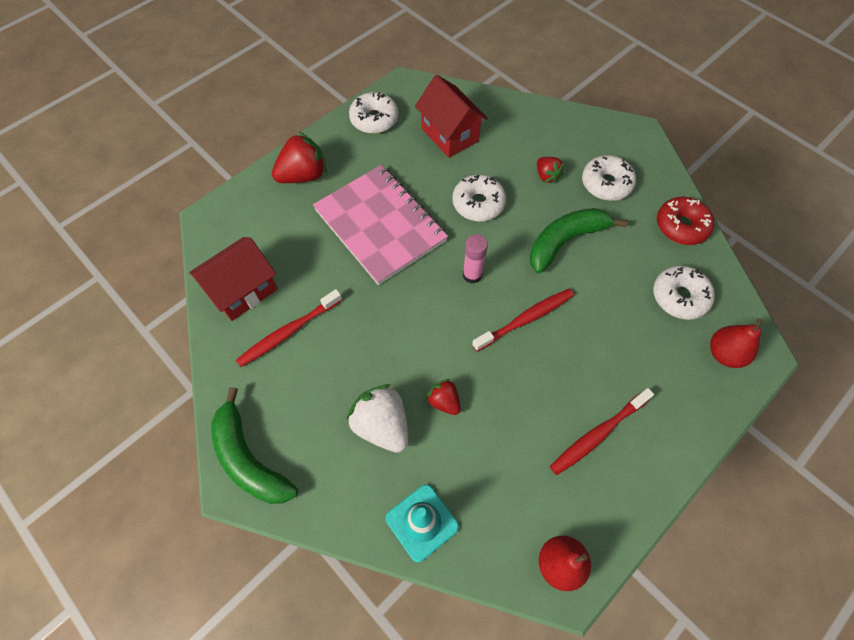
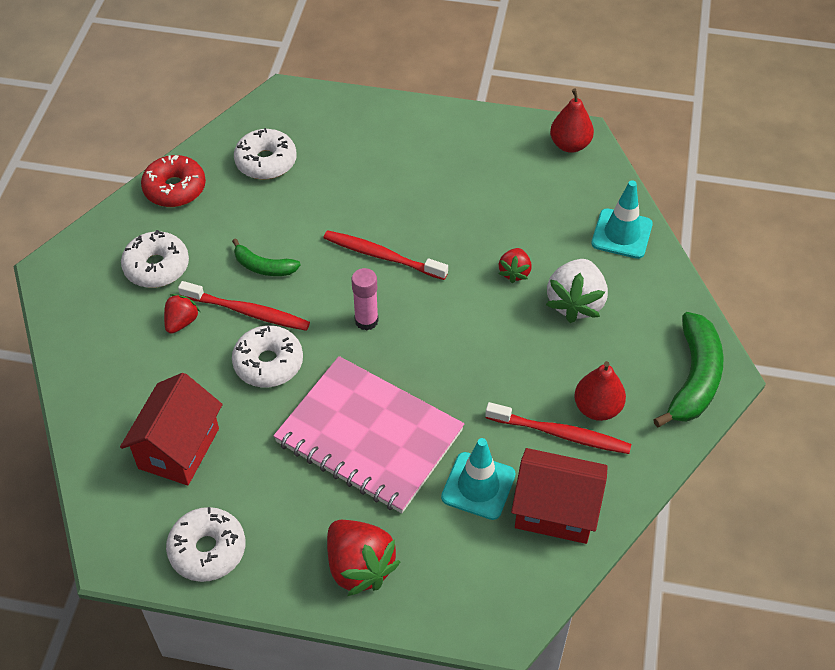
camera: 125 degrees left, 10 degrees down
(297, 261) = (478, 486): none -> turquoise traffic cone
(303, 175) = (359, 567): red strawberry -> red strawberry turned 150 degrees counterclockwise
(380, 225) = (369, 436): pink notebook -> pink notebook turned 75 degrees counterclockwise
(565, 241) = (263, 267): green banana -> green banana, size x0.57
(598, 434) = (450, 163): red toothbrush -> red toothbrush (247, 312)
(724, 354) = (304, 116): red pear -> red pear (597, 408)

